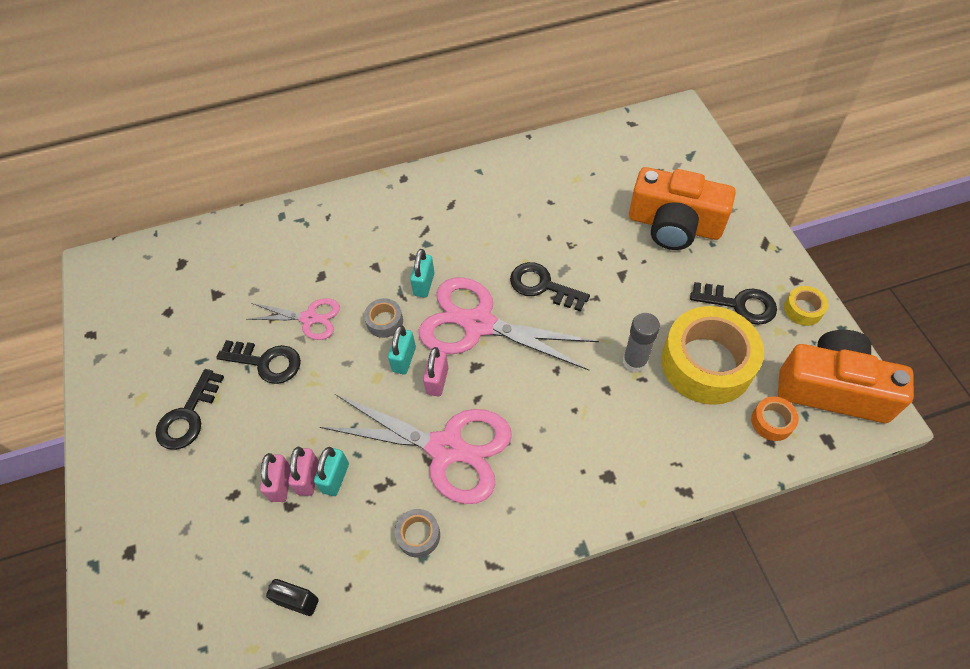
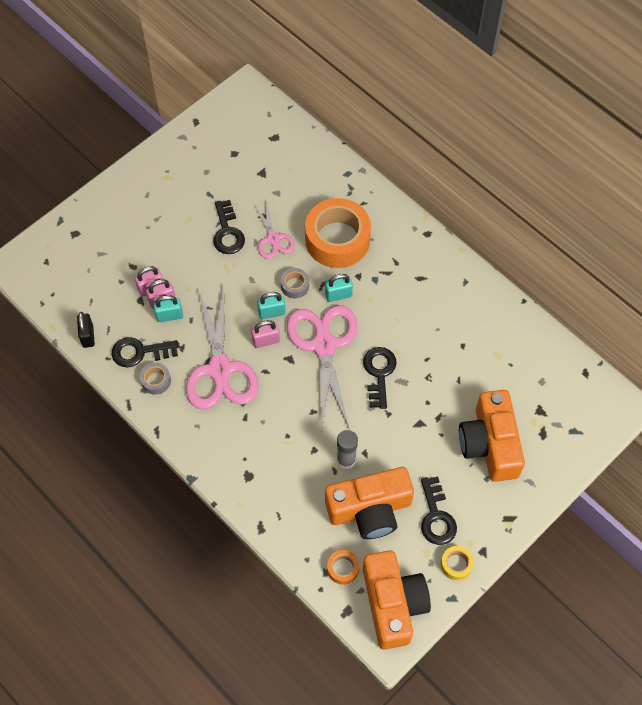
camera: 60 degrees right, 5 degrees up
(188, 416) = (169, 211): black key -> black key (139, 352)
(355, 257) = (337, 239): none -> orange tape
(706, 363) = (370, 509): yellow tape -> orange camera

